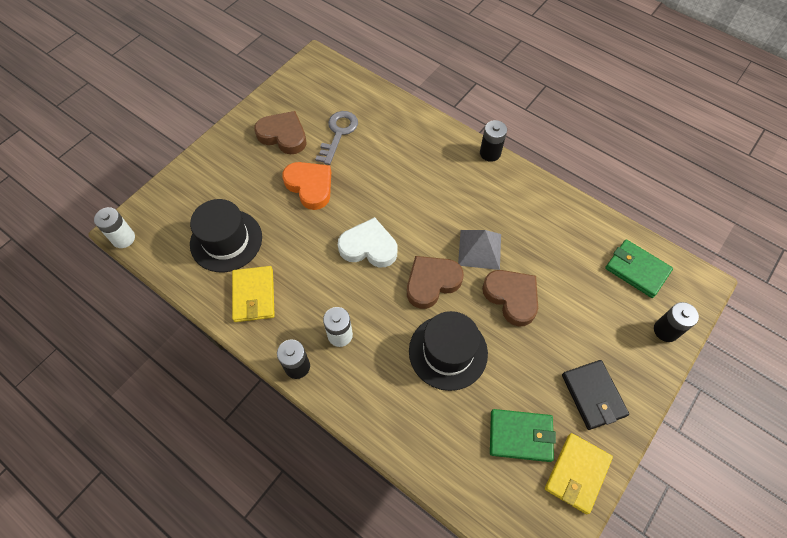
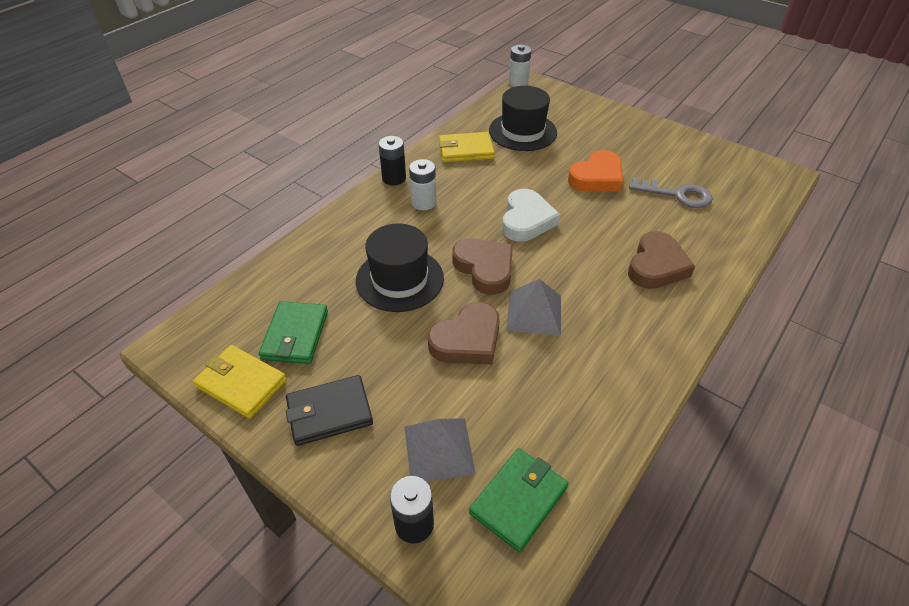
camera: 90 degrees right, 15 degrees down
(283, 135) = (659, 157): brown heart -> brown heart (656, 266)
(490, 153) = (695, 332): black battery -> none
(610, 316) = (439, 449): none -> grey pyramid

